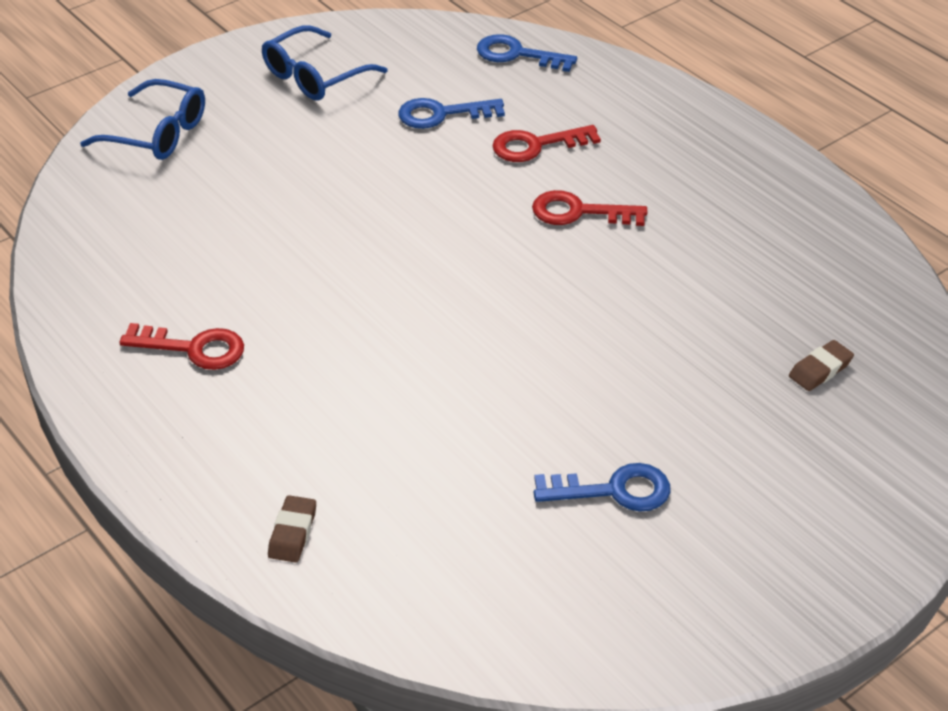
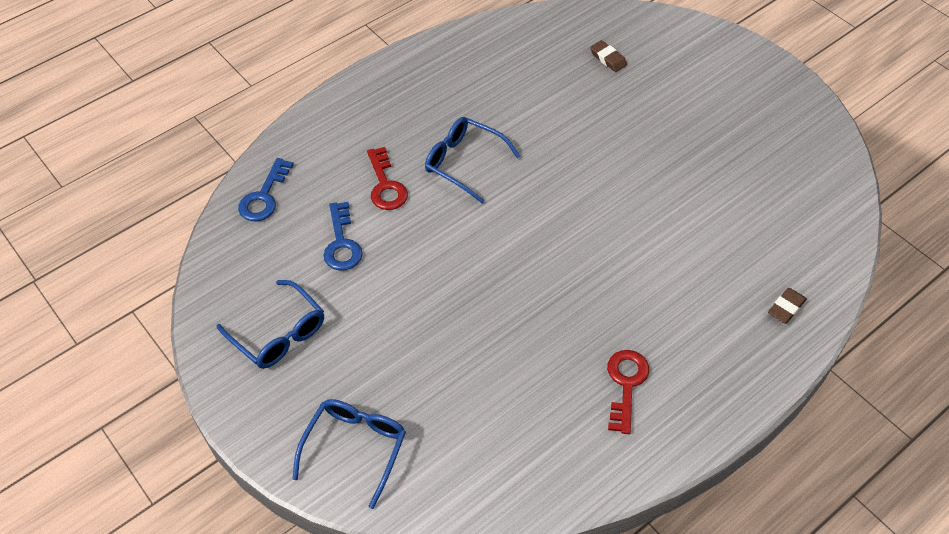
camera: 90 degrees left, 10 degrees up
(292, 533) = (786, 308): brown eraser -> brown eraser turned 60 degrees counterclockwise
(579, 212) = (464, 162): red key -> blue glasses
(613, 490) = (720, 153): blue key -> none

